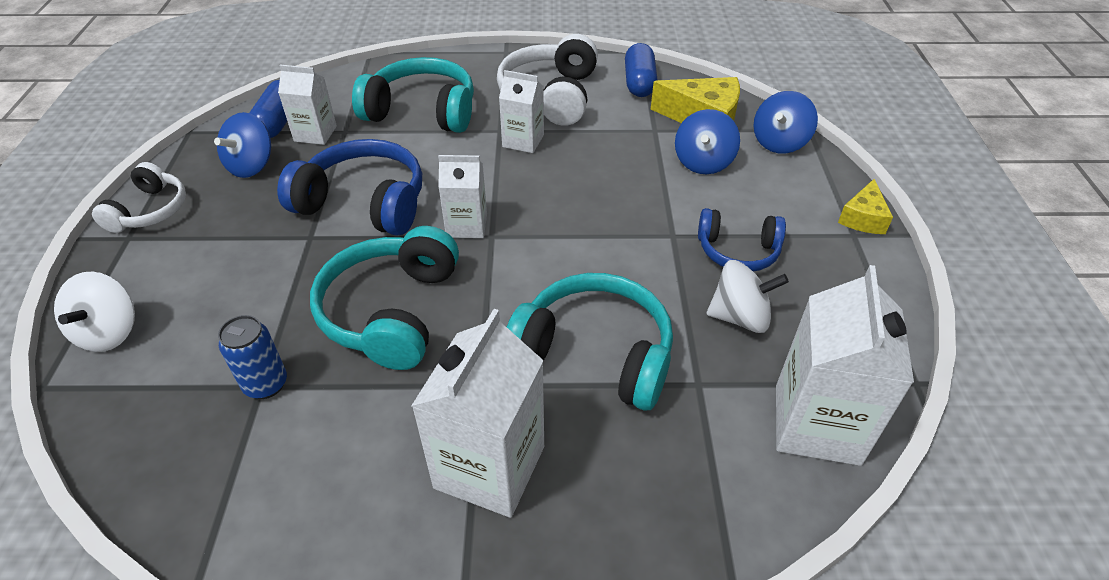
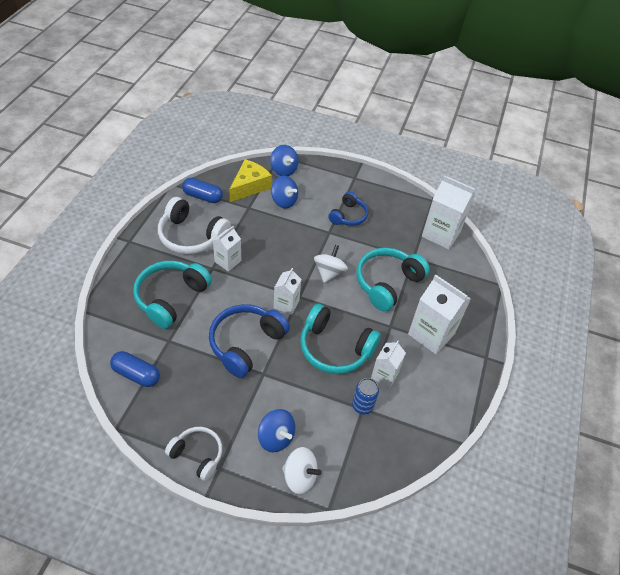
camera: 75 degrees left, 5 degrees up
(251, 166) = (179, 395): blue spinning top -> blue spinning top (276, 437)
(315, 134) = (162, 356): white carton -> white carton (385, 375)
(740, 317) = (385, 231): white spinning top -> white spinning top (329, 272)
(863, 218) = (346, 170): yellow cheese -> none

